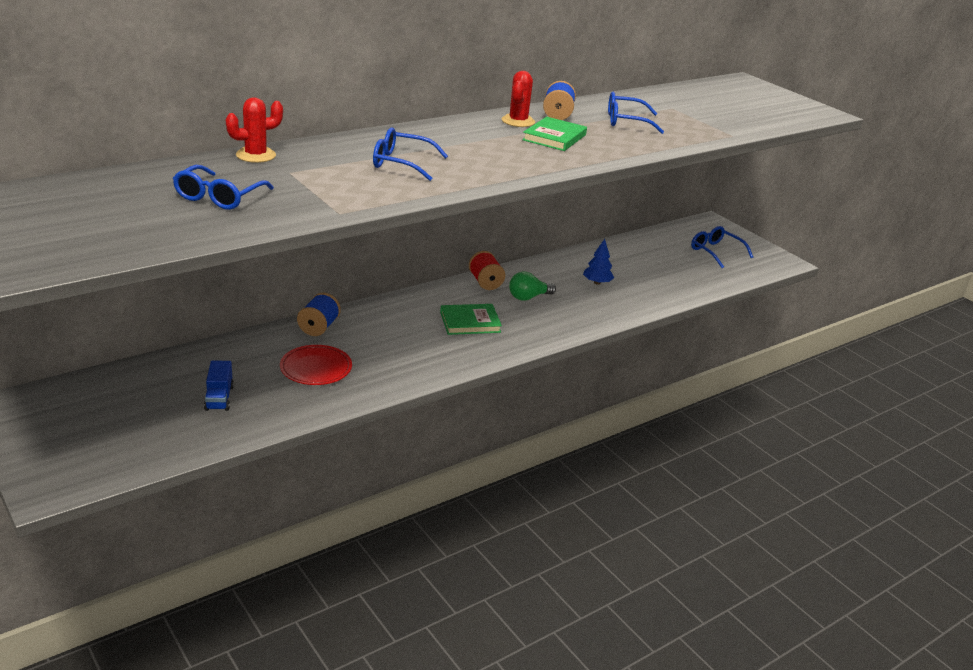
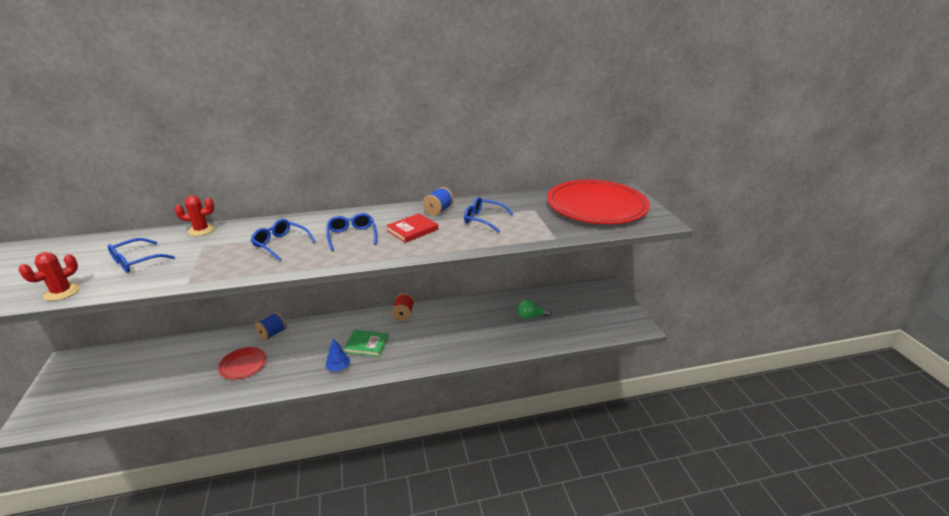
camera: 25 degrees right, 0 degrees up
(219, 398) = (171, 377): blue truck -> none
(518, 121) = (403, 214): red cactus -> red cactus (62, 292)
(528, 297) = (422, 330): green light bulb -> green light bulb (531, 316)
(554, 137) = (412, 230): green book -> red book
(597, 282) = (479, 325): blue tree -> blue tree (338, 368)
(715, 252) = (590, 310): blue glasses -> blue glasses (352, 236)
(739, 101) = (596, 206): none -> red plate

